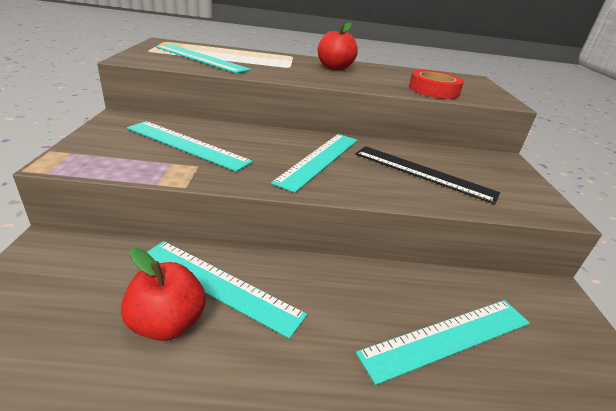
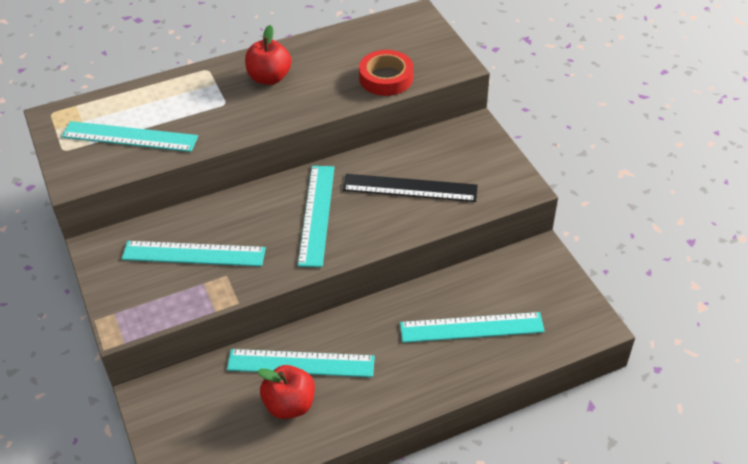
camera: 20 degrees left, 15 degrees up
(448, 337) = (471, 327): turquoise ruler -> turquoise ruler turned 45 degrees clockwise

